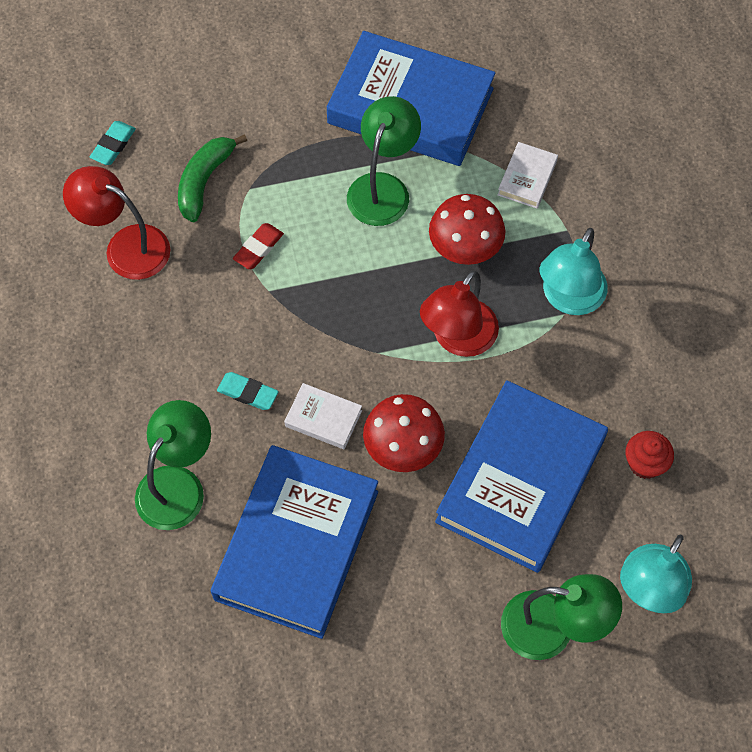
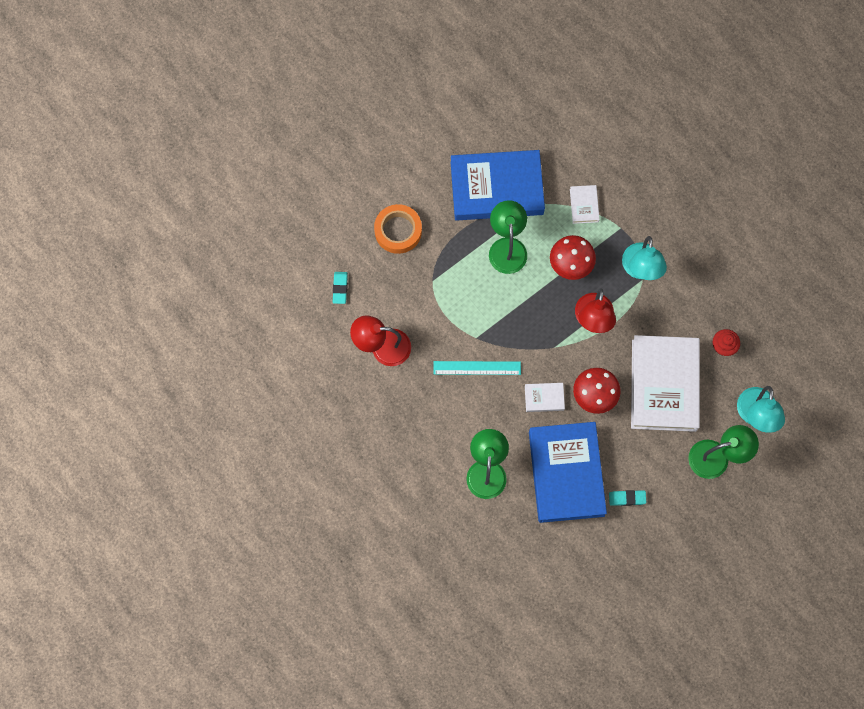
camera: 25 degrees left, 10 degrees up
(204, 181) = (405, 287): green banana -> none
(238, 105) = (398, 231): none -> orange tape
(246, 332) = (477, 368): none -> turquoise ruler
(248, 393) = (496, 402): turquoise eraser -> turquoise eraser (627, 498)
(258, 248) = (457, 315): red eraser -> none
(520, 480) = (663, 385): blue book -> white book

